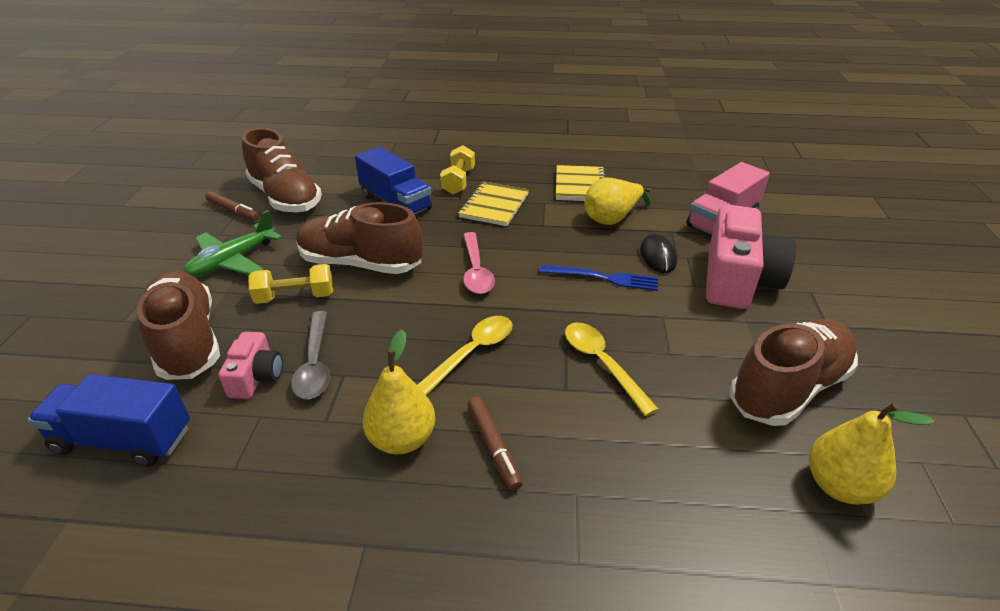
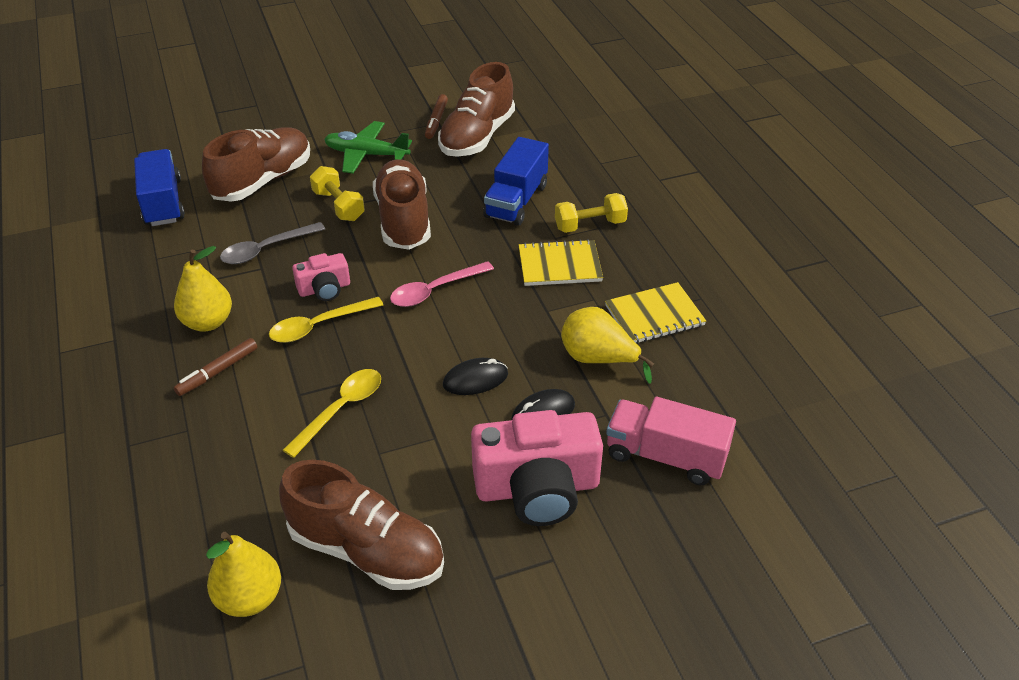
camera: 65 degrees right, 5 degrees up
(256, 377) = (240, 229): pink camera -> pink camera (324, 289)
(472, 352) = (318, 326): yellow spoon -> yellow spoon turned 135 degrees clockwise
(603, 278) = (475, 379): blue fork -> black mouse

